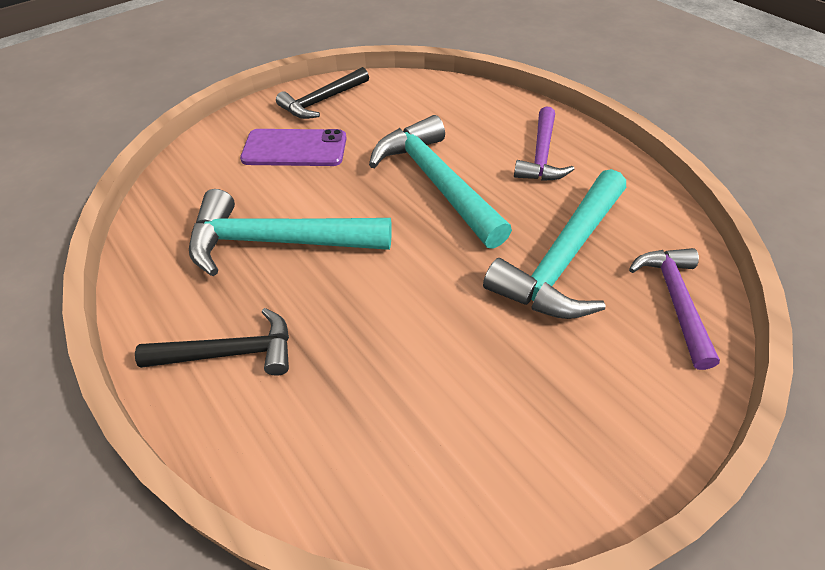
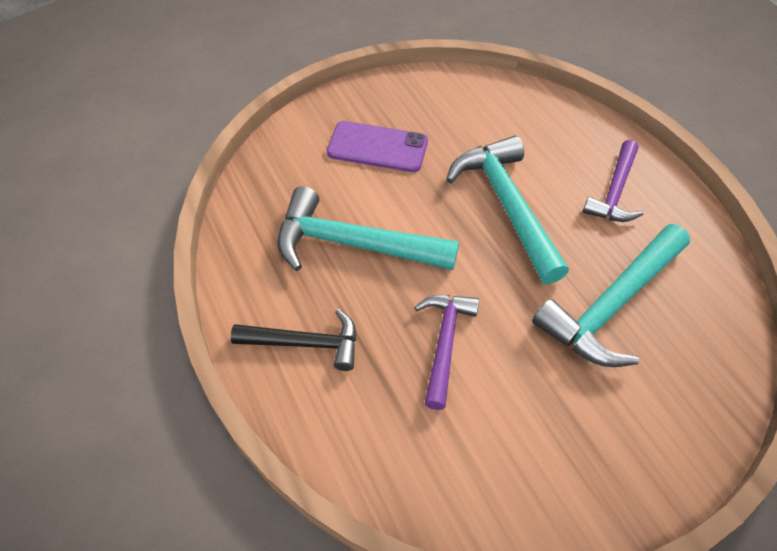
camera: 10 degrees right, 5 degrees up
(322, 101) = (409, 96): black hammer -> none
(674, 300) = (706, 365): purple hammer -> purple hammer (444, 343)

